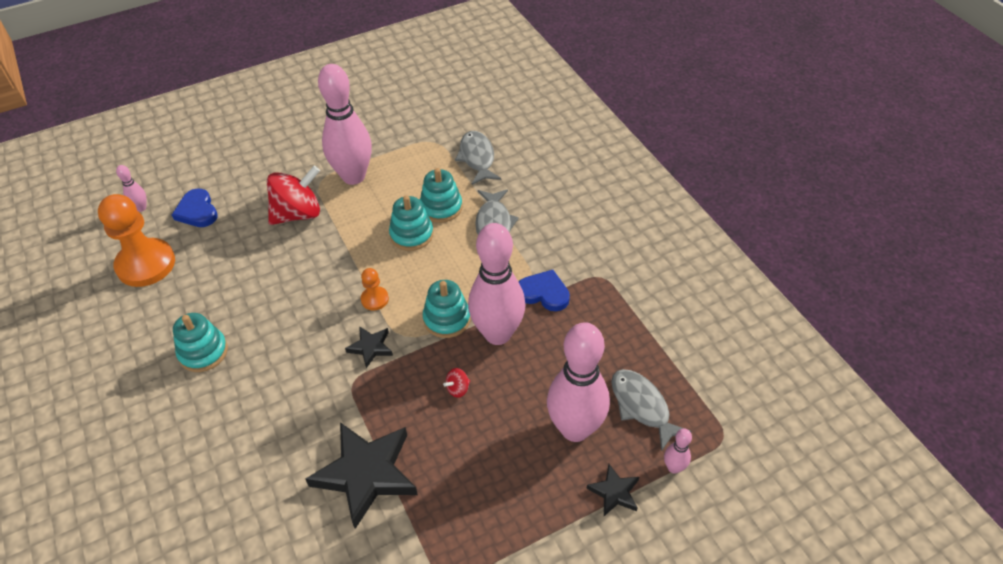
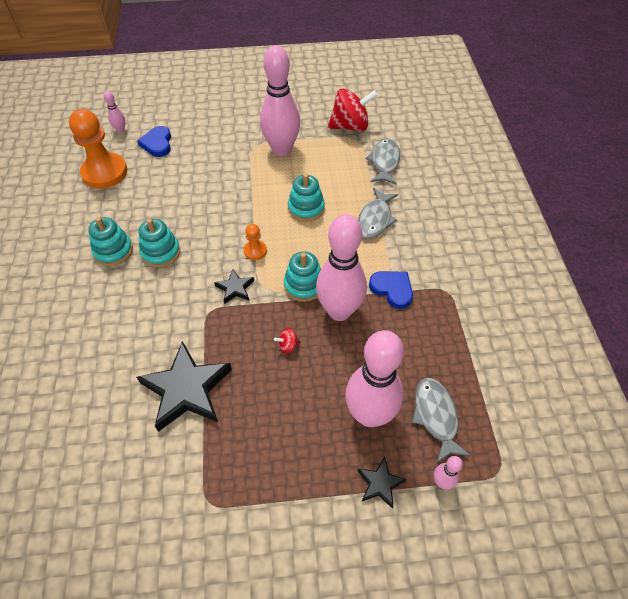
camera: 20 degrees right, 5 degrees up
(298, 214) = (228, 166): red spinning top -> red spinning top (350, 126)
(441, 207) = (338, 193): turquoise stacking toy -> turquoise stacking toy (161, 252)

